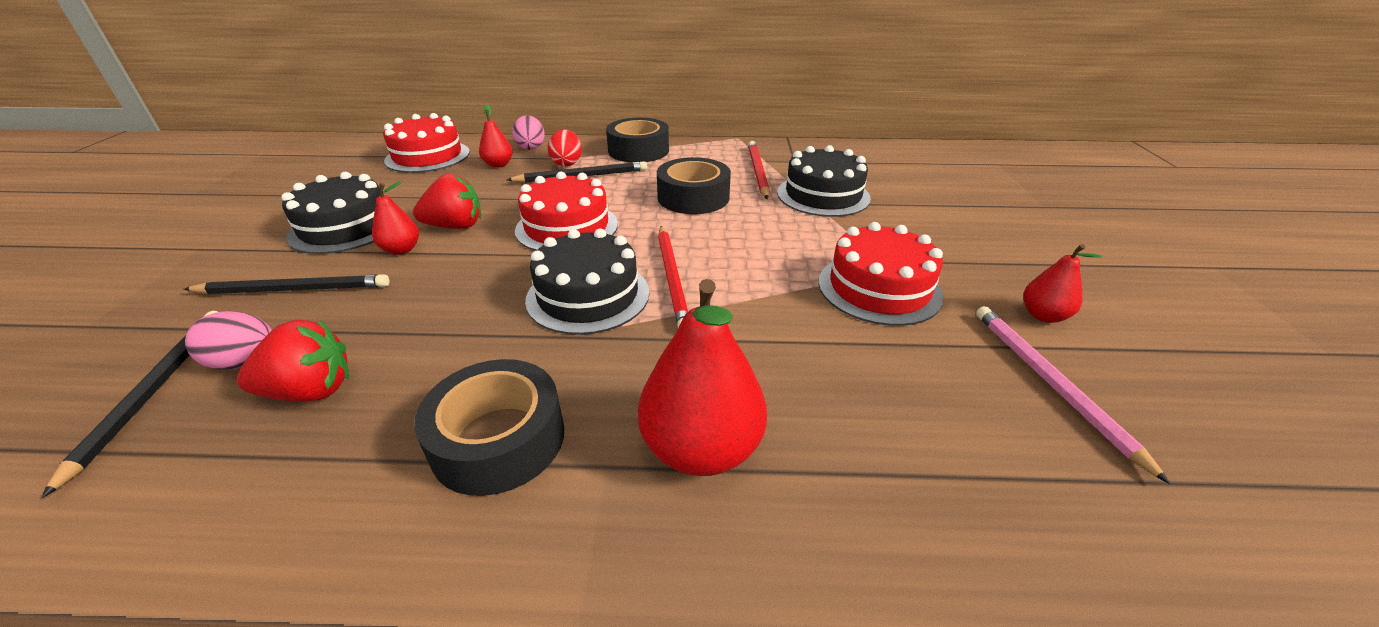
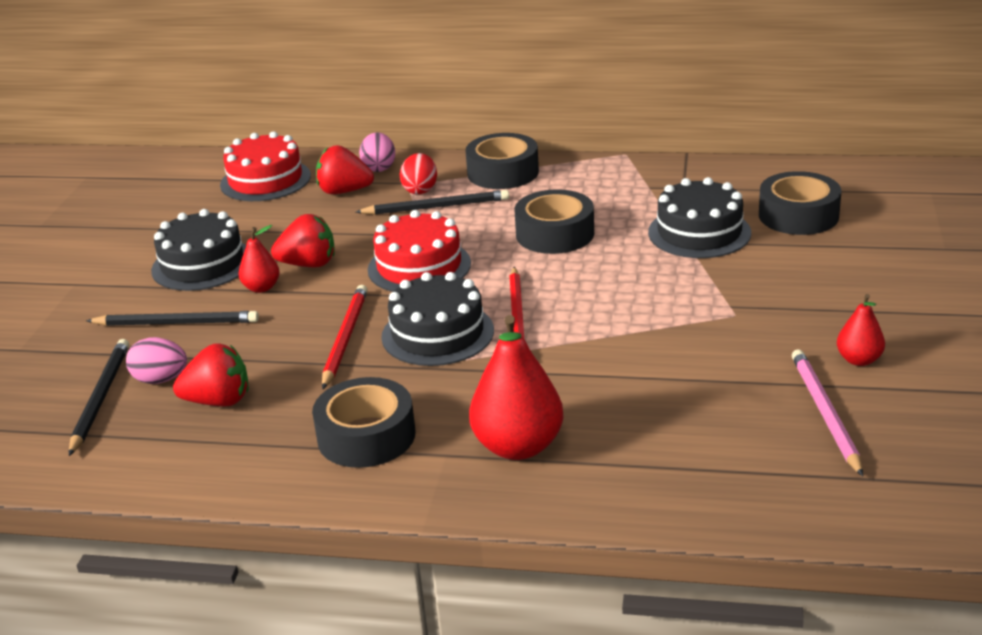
camera: 10 degrees right, 5 degrees down
(498, 165) = (344, 191): red pear -> red strawberry
(757, 172) = (635, 202): red pencil -> red pencil (345, 338)
(879, 288) = (714, 332): red cake -> none
(902, 181) = (798, 215): none -> black tape

